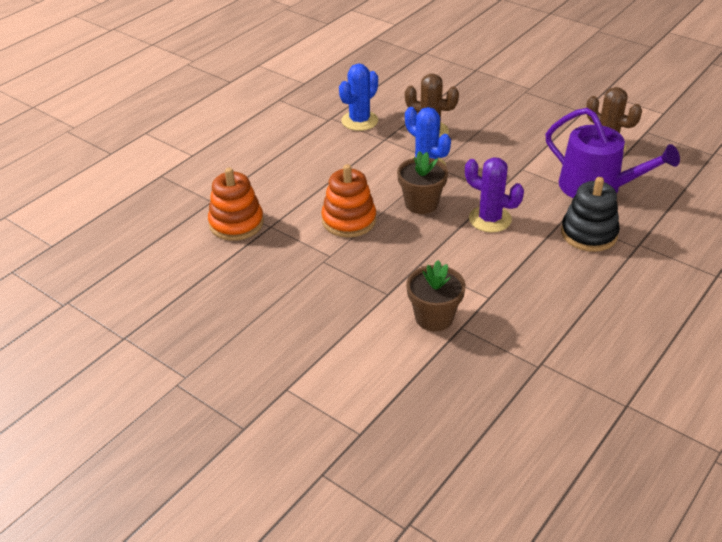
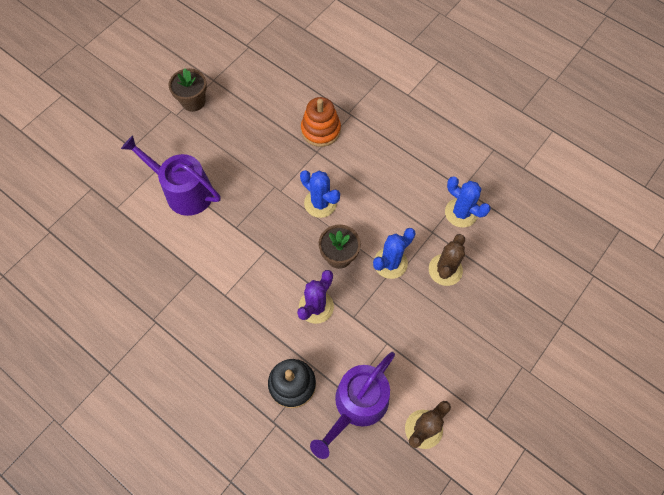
camera: 90 degrees right, 25 degrees up
(329, 353) = (183, 191): none -> purple watering can
(349, 220) = (320, 203): orange stacking toy -> blue cactus
(434, 318) = (208, 256): brown flower pot -> brown flower pot (193, 101)

